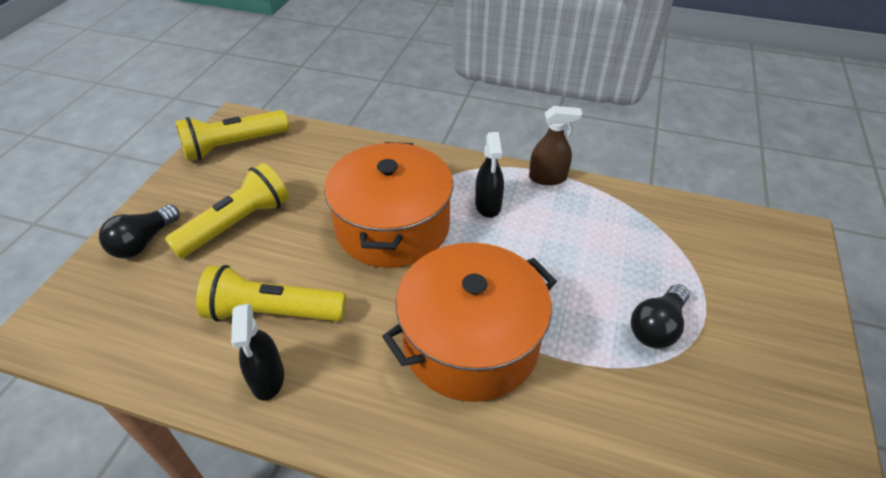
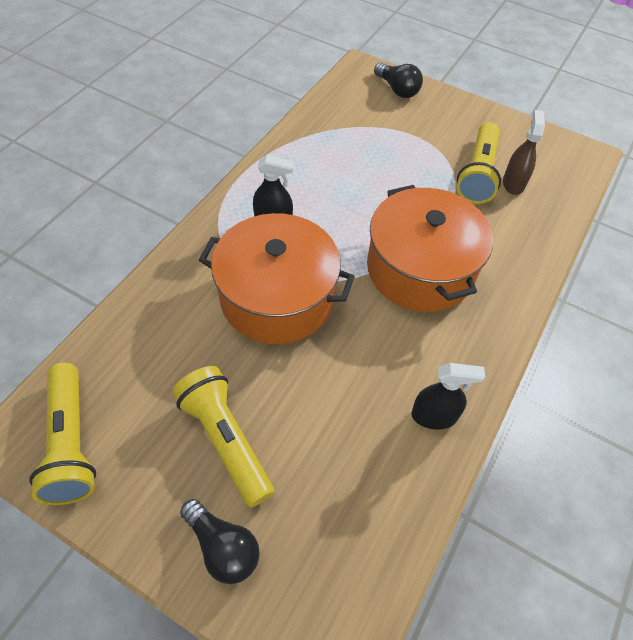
camera: 80 degrees left, 10 degrees up
(272, 312) = (361, 409): yellow flashlight -> yellow flashlight (477, 174)
(548, 178) = (253, 173): brown spray bottle -> brown spray bottle (513, 183)
(657, 327) = (426, 164): black light bulb -> black light bulb (397, 89)

